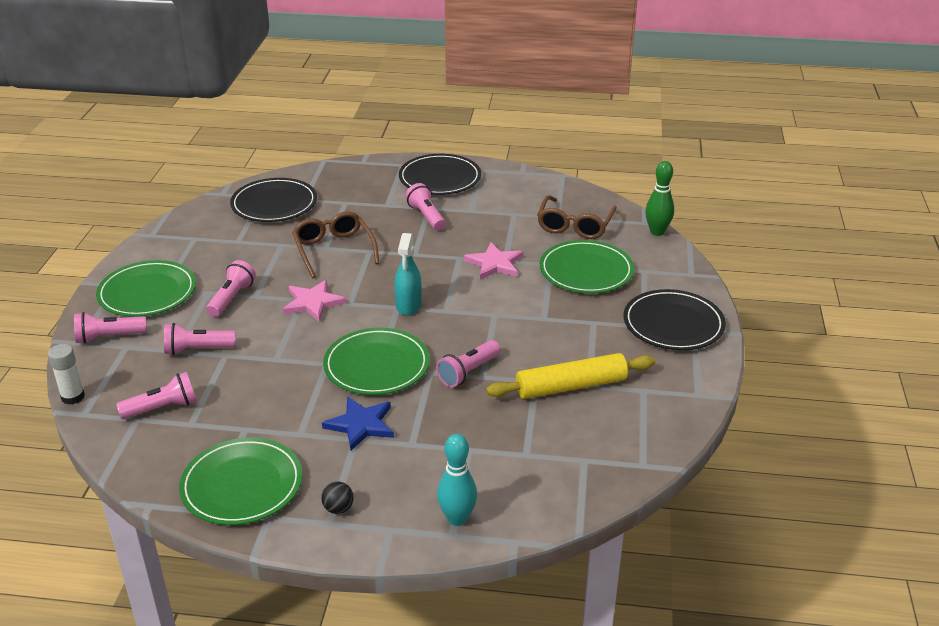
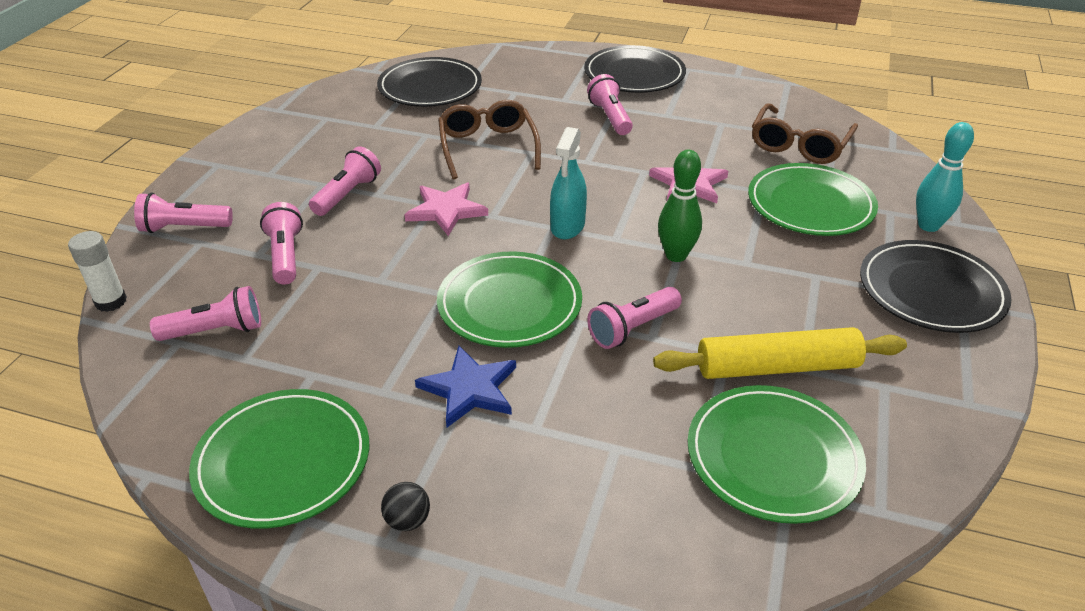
camera: 10 degrees right, 5 degrees up
(147, 293) = (249, 177): green plate -> green plate (773, 457)
(197, 349) = (286, 256): pink flashlight -> pink flashlight turned 75 degrees clockwise
(457, 518) = (581, 565): turquoise bowling pin -> turquoise bowling pin (928, 226)
(657, 232) = (909, 163): green bowling pin -> green bowling pin (676, 255)

